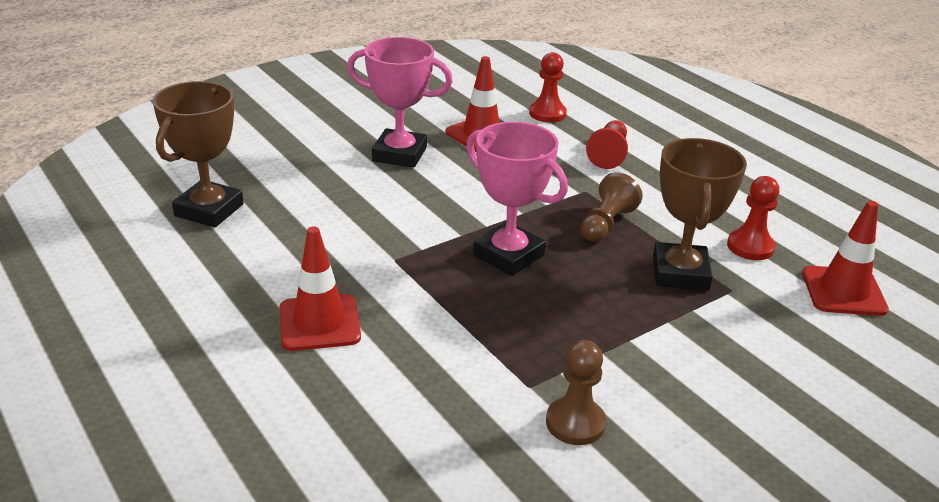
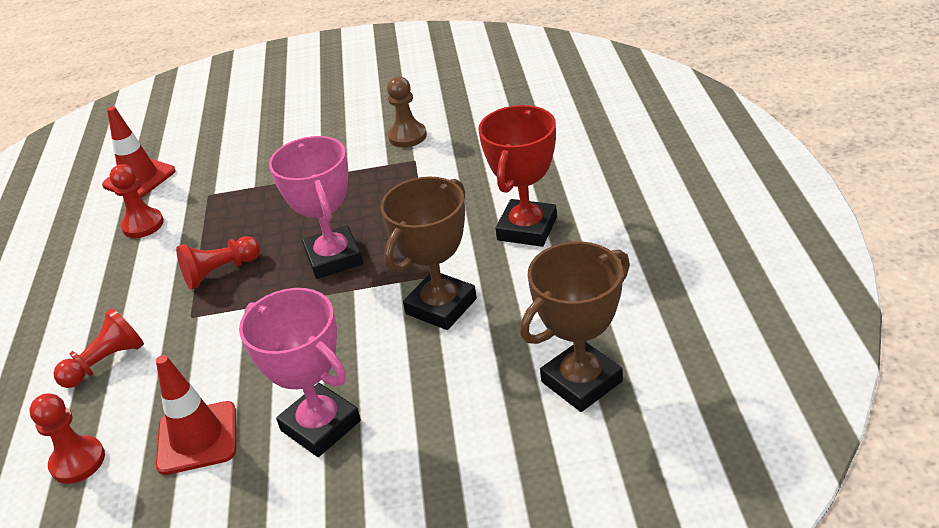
camera: 145 degrees left, 5 degrees up
(319, 323) = (527, 229): red traffic cone -> red trophy
(606, 224) = (220, 272): brown pawn -> red pawn
(680, 273) = (225, 214): brown trophy -> brown trophy (441, 306)

